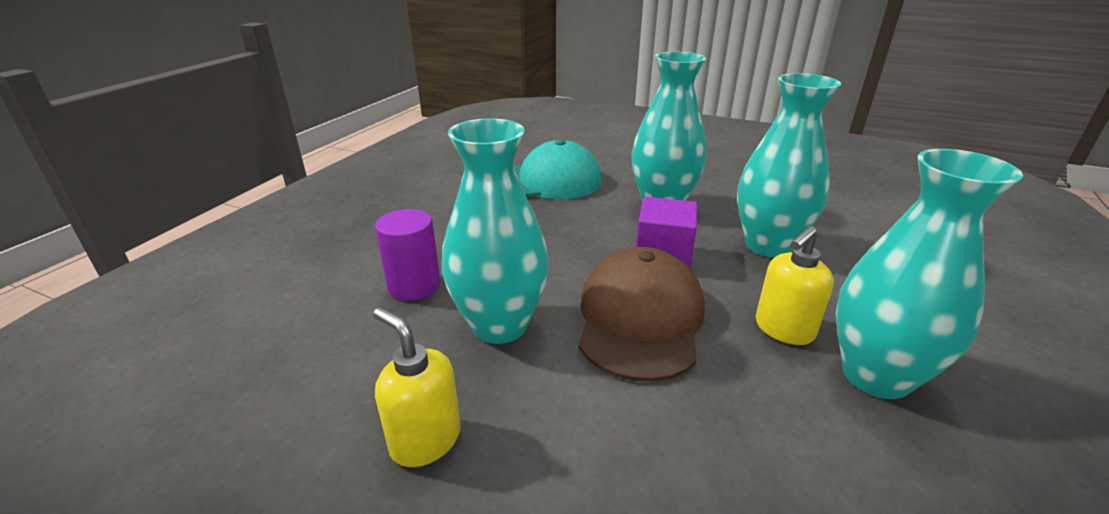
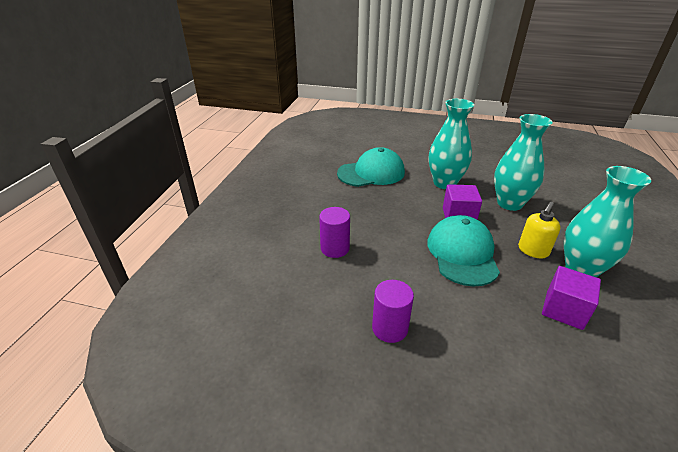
camera: 10 degrees left, 5 degrees up
(425, 440) = (390, 328): yellow soap dispenser -> purple cylinder
(499, 325) = (393, 265): turquoise vase -> none
(640, 319) = (462, 253): brown cap -> turquoise cap
(811, 455) = (564, 310): none -> purple cube

